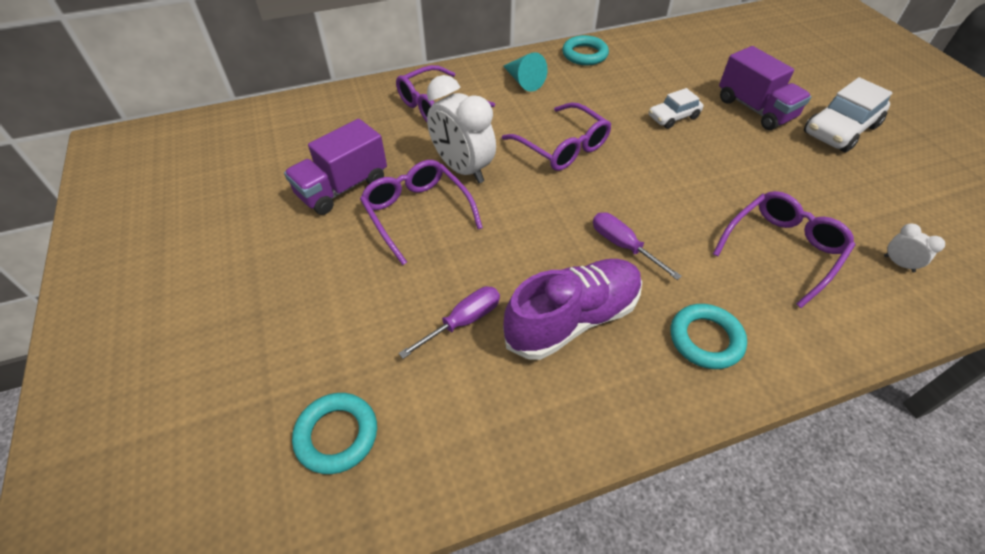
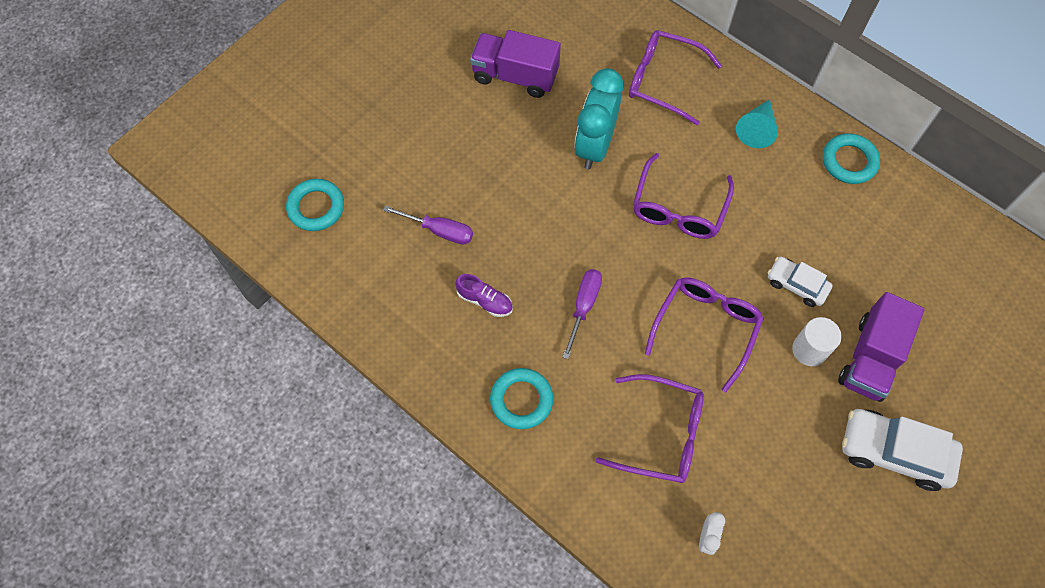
camera: 60 degrees right, 15 degrees up
(417, 213) = (522, 143): purple glasses -> purple glasses (705, 328)
(462, 169) = (594, 146): white clock -> turquoise clock
(572, 319) = (485, 301): purple shoe -> purple shoe, size x0.47
(734, 134) = (809, 350): none -> white cylinder

